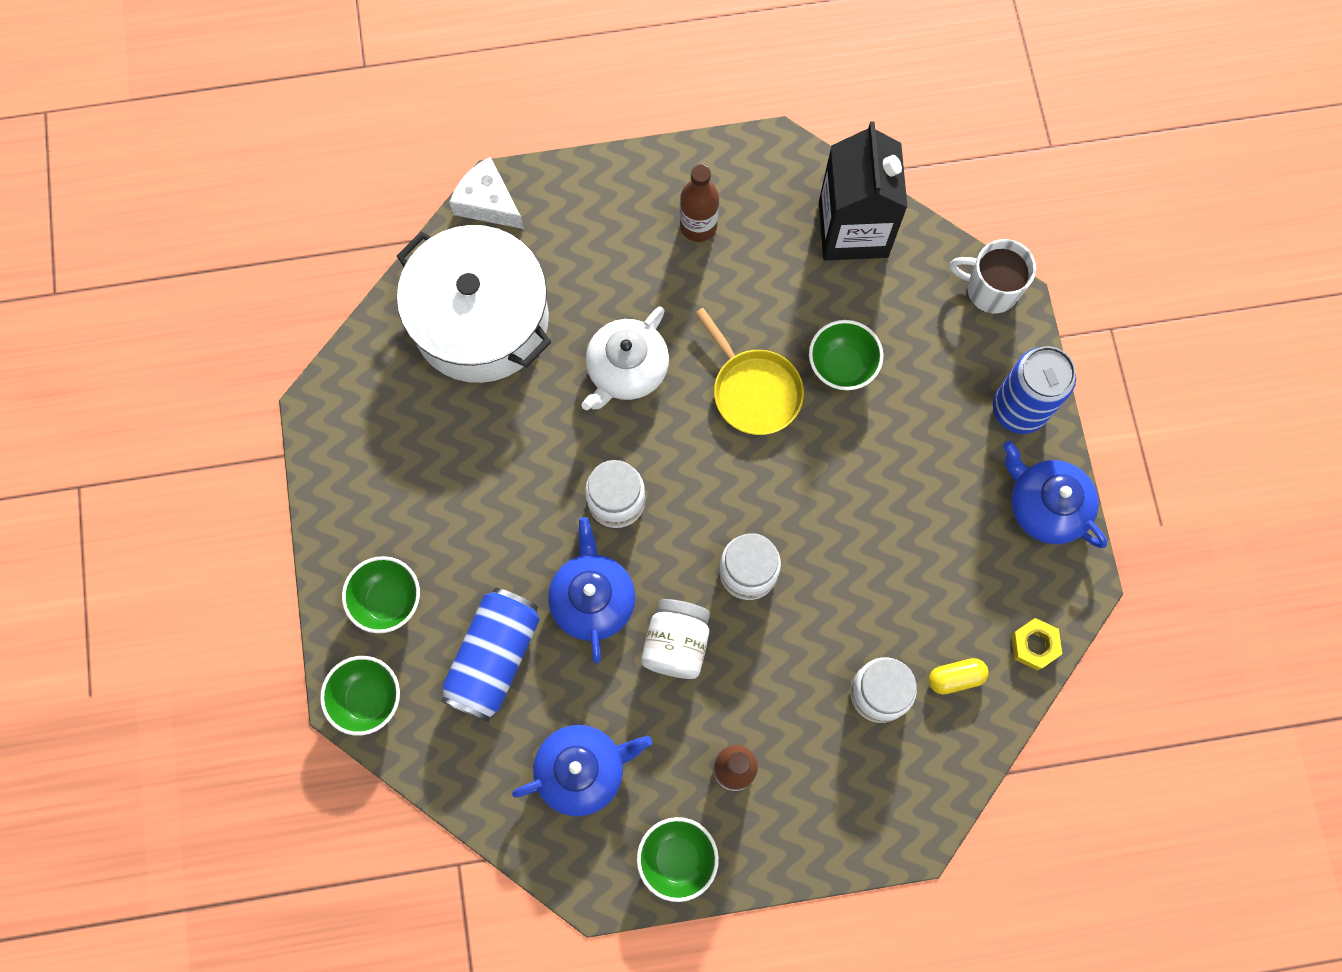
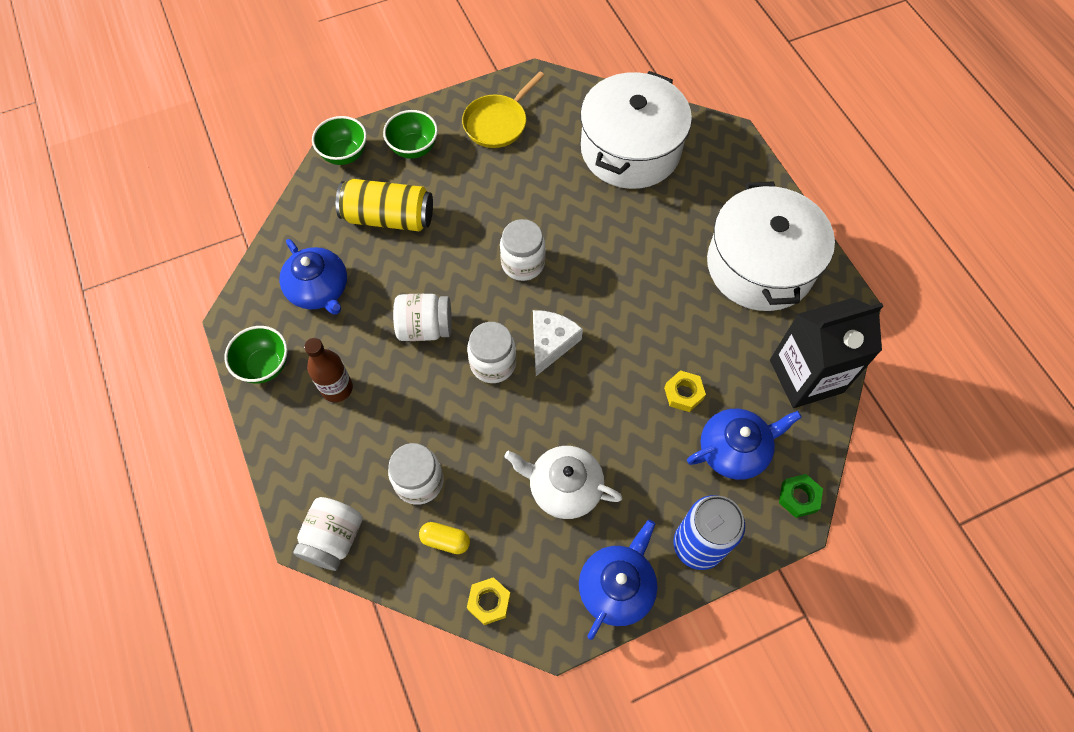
camera: 75 degrees right, 10 degrees down
(488, 202) = (720, 132): white cheese -> white cheese (551, 343)
(494, 658) = (388, 217): blue can -> yellow can
(592, 599) = (445, 266): blue teapot -> blue teapot (734, 450)
(626, 370) = (626, 246): white teapot -> white teapot (563, 487)
(698, 226) = (760, 265): brown bottle -> white pot
(753, 390) = (640, 334): yellow pan -> yellow pan (498, 123)
(841, 367) = (683, 393): green bowl -> yellow nut
(926, 806) = (334, 539): none -> white jar
(955, 677) = (445, 540): yellow capsule -> yellow capsule turned 45 degrees counterclockwise
(990, 289) = (798, 497): white mug -> green nut

